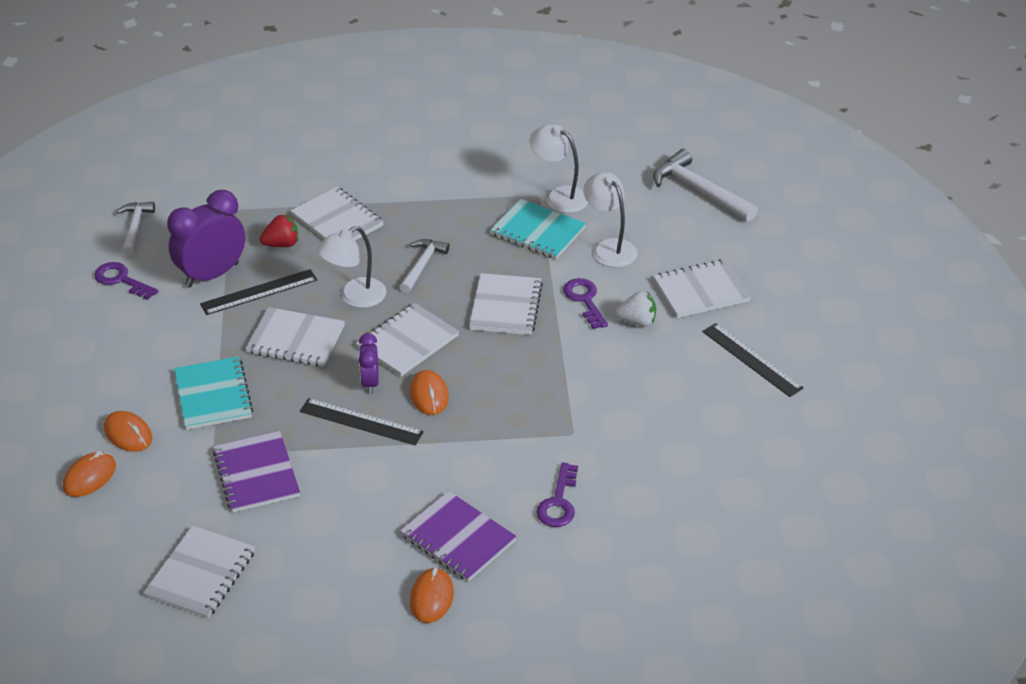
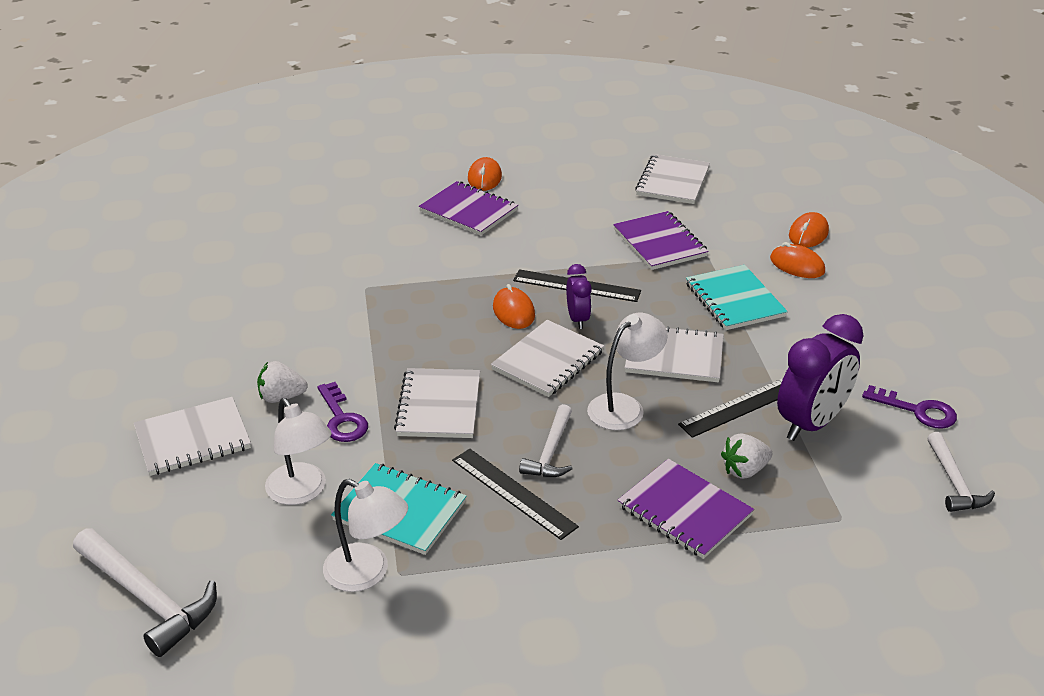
camera: 175 degrees right, 5 degrees down
(282, 244) = (744, 470): red strawberry -> white strawberry
(337, 220) = (684, 511): white notebook -> purple notebook
(558, 502) = (381, 237): purple key -> none
(751, 359) = (159, 363): black ruler -> black ruler (513, 493)

